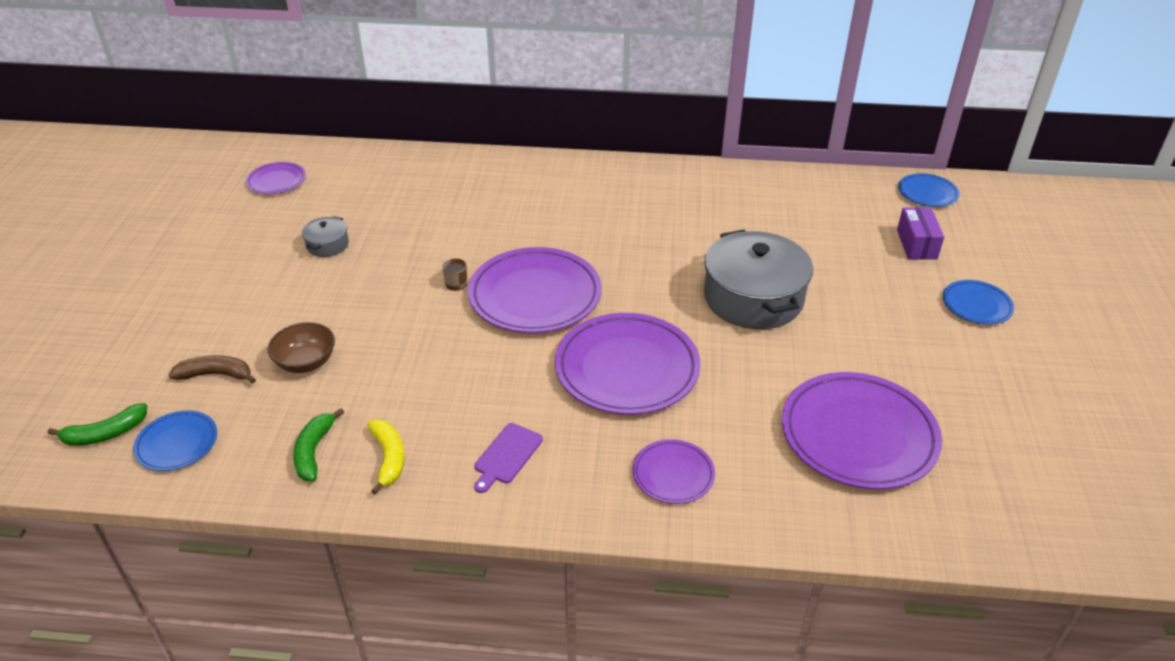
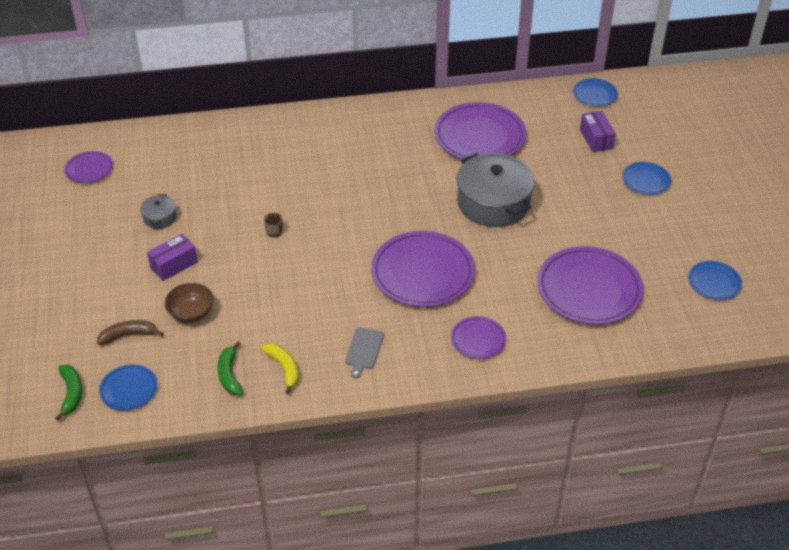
camera: 15 degrees left, 5 degrees up
(105, 434) = (71, 393): green banana -> green banana turned 60 degrees counterclockwise
(315, 301) = (174, 265): none -> purple box
(507, 455) = (364, 350): purple cutting board -> grey cutting board
(535, 295) = (337, 230): purple plate -> purple plate (479, 136)
(1056, 462) = (714, 283): none -> blue plate

